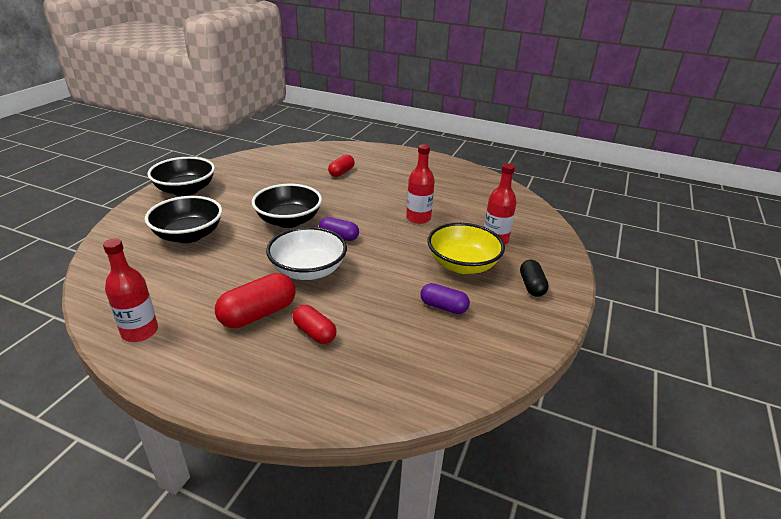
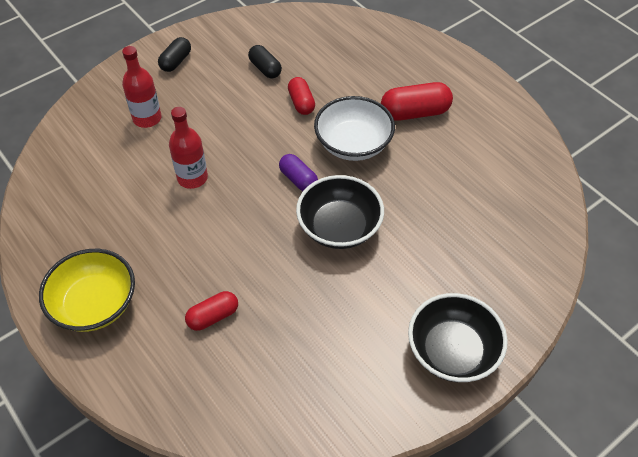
camera: 150 degrees left, 20 degrees up
(140, 331) = (511, 128): red bottle -> none
(188, 235) = (460, 241): black bowl -> none
(314, 333) = (377, 82): red capsule -> red capsule (301, 103)
(443, 307) = (265, 69): purple capsule -> black capsule
(462, 265) = (209, 101): yellow bowl -> yellow bowl (95, 304)

